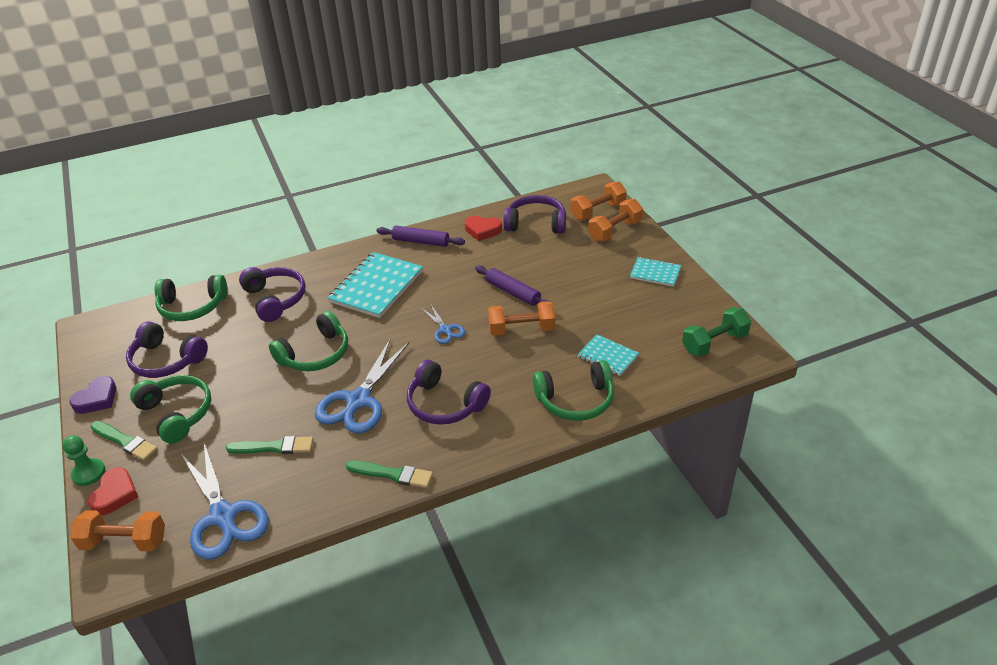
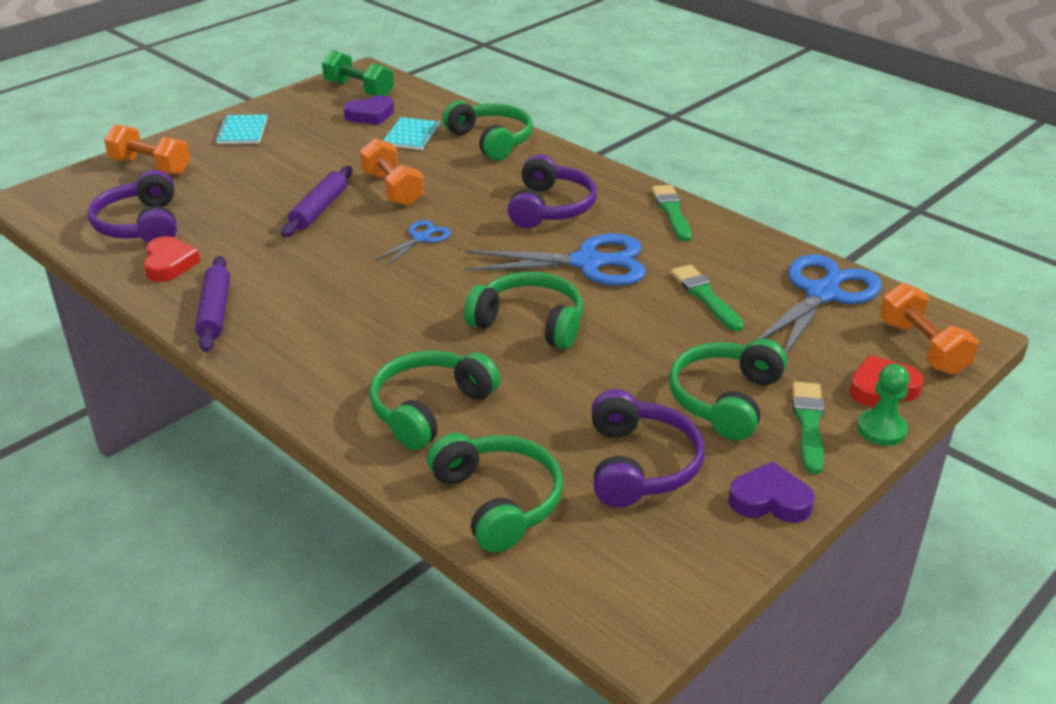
camera: 115 degrees left, 5 degrees down
(275, 299) = (430, 409): purple headphones -> green headphones
(376, 286) = (352, 318): turquoise notebook -> none
(598, 211) = (100, 185): orange dumbbell -> none
(658, 341) = (370, 115): none -> purple heart

